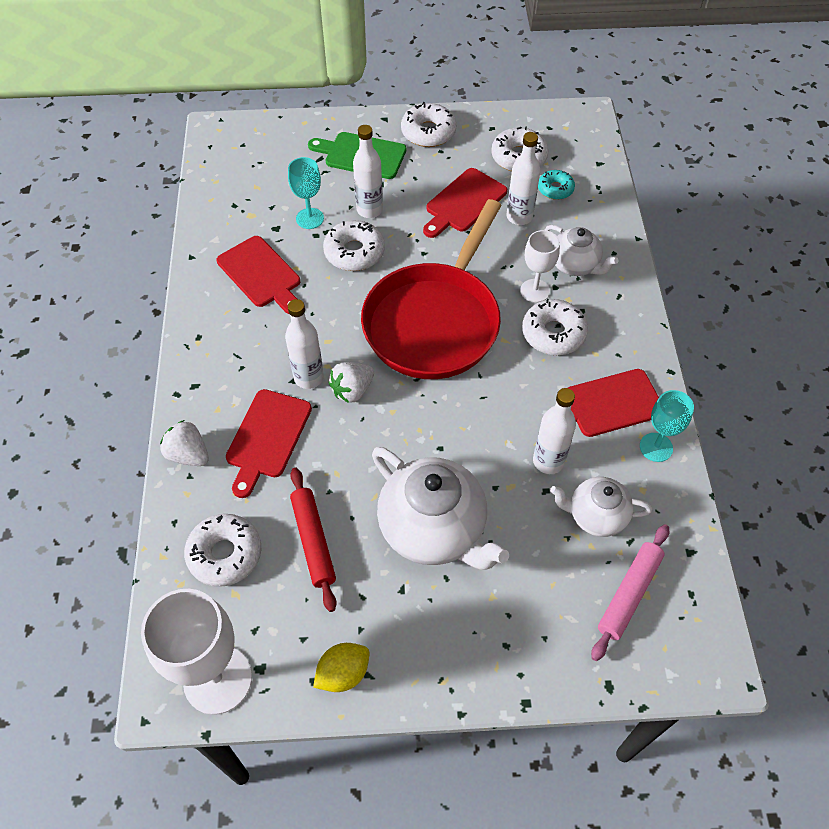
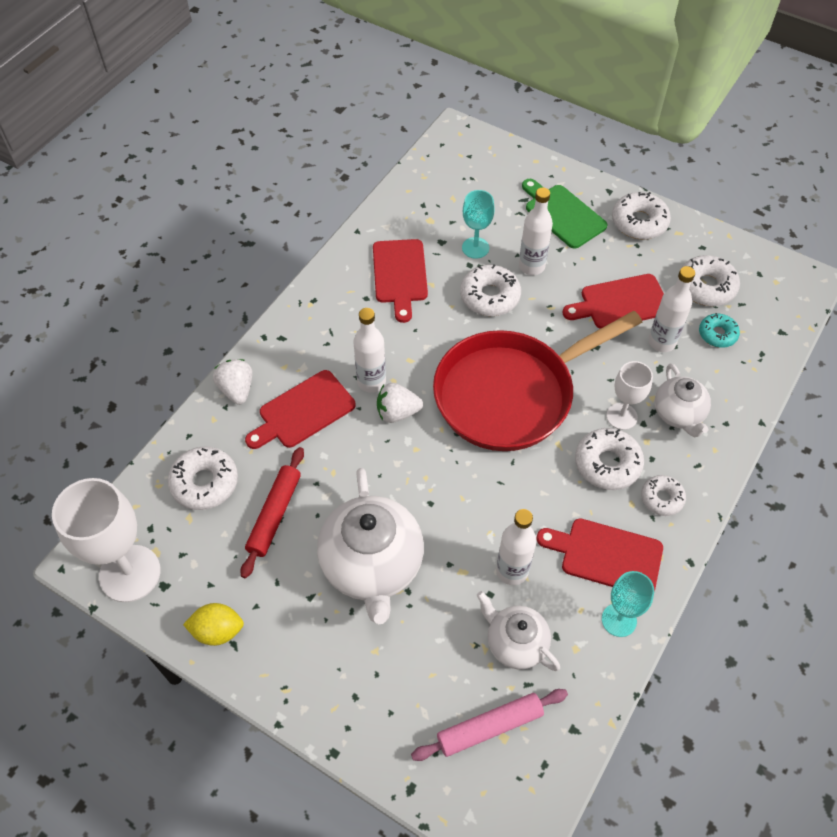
camera: 35 degrees right, 0 degrees up
(613, 336) = (662, 498): none -> white donut

